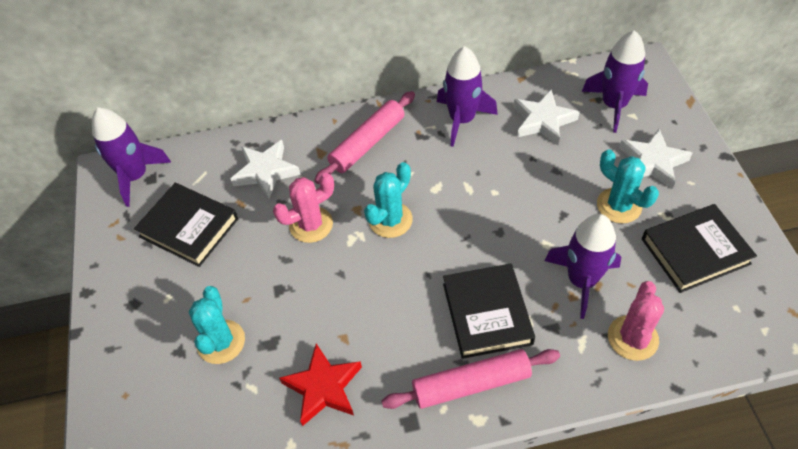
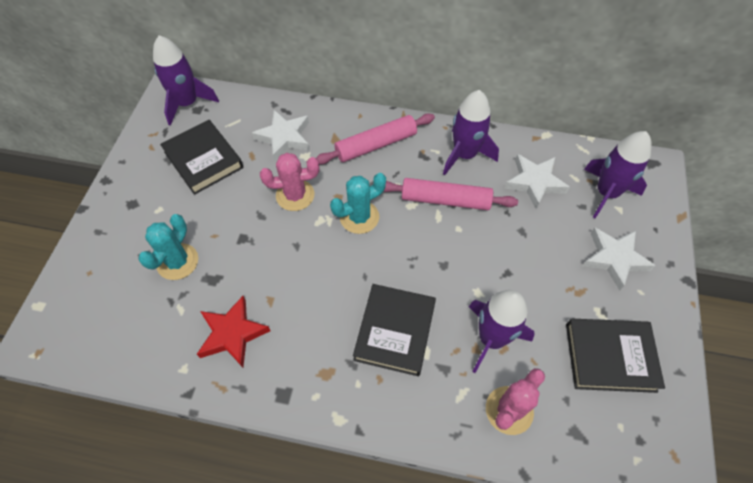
camera: 20 degrees right, 5 degrees up
(471, 384) = (349, 386): pink rolling pin -> pink rolling pin (445, 200)
(619, 205) = (561, 285): turquoise cactus -> none

